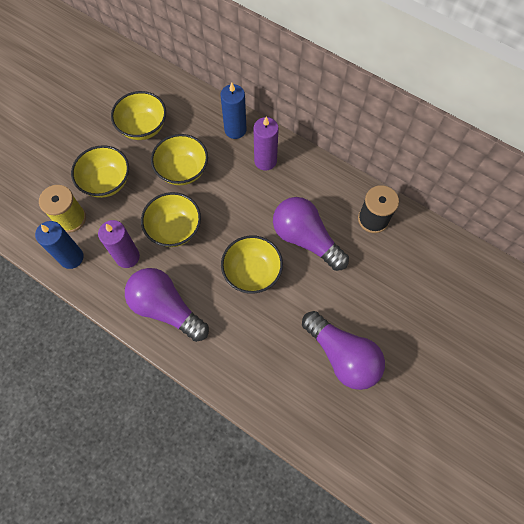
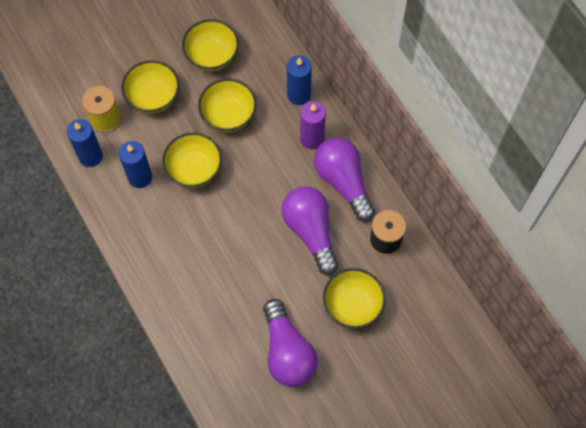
camera: 25 degrees right, 0 degrees up
(127, 257) = (140, 177): purple candle -> blue candle
(166, 308) = (152, 239): purple light bulb -> purple light bulb (343, 182)
(252, 272) = (245, 241): yellow bowl -> yellow bowl (352, 305)

